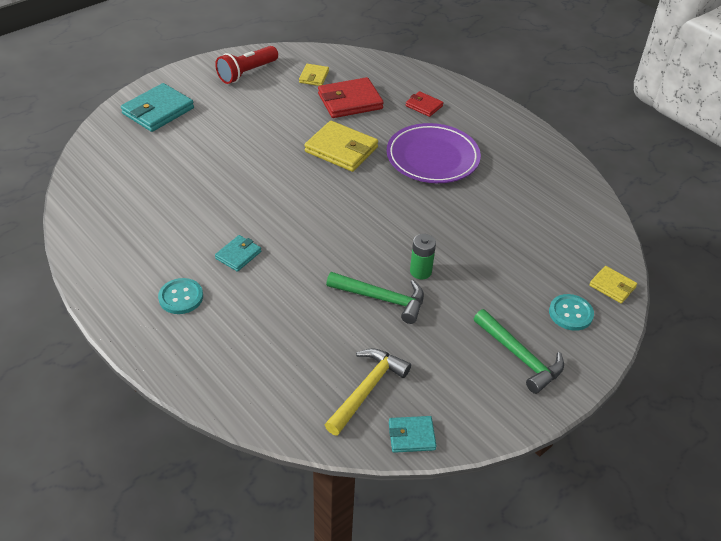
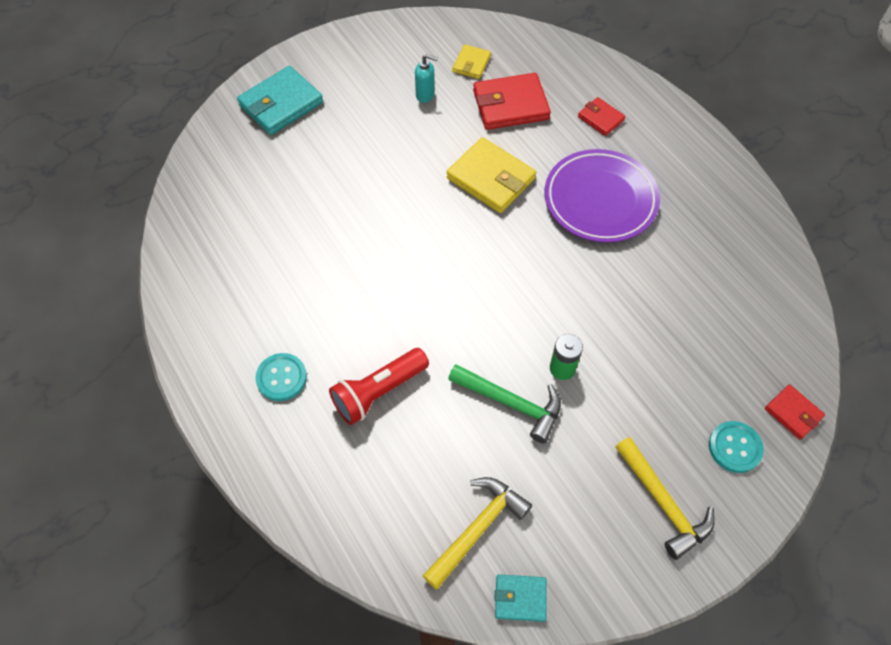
camera: 10 degrees right, 15 degrees up
(238, 255) = (352, 324): turquoise wallet -> none
(246, 73) = (391, 53): red flashlight -> red flashlight (378, 392)
(279, 98) = (425, 95): none -> turquoise soap dispenser
(520, 356) = (663, 503): green hammer -> yellow hammer
(612, 286) = (793, 413): yellow wallet -> red wallet

